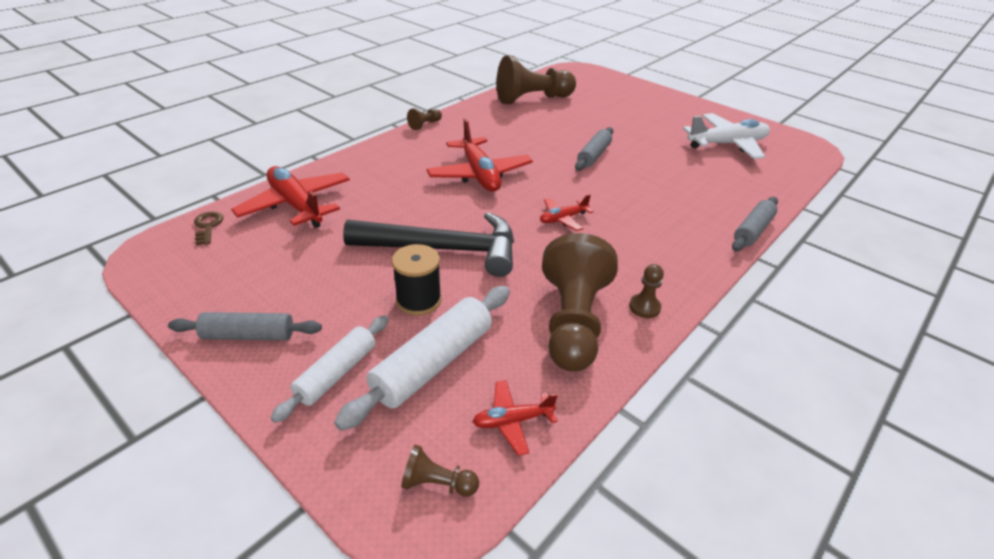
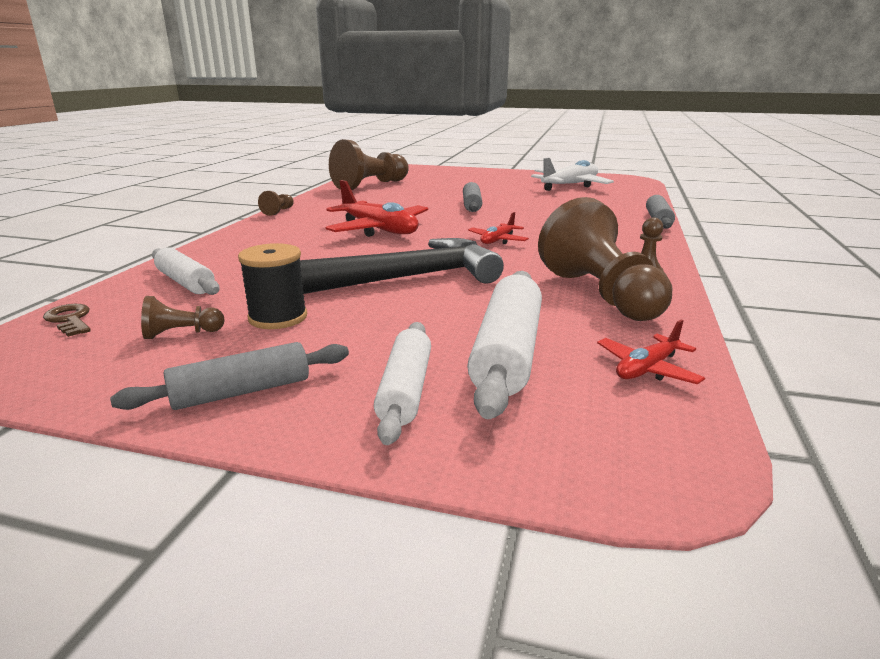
camera: 25 degrees left, 15 degrees down
(296, 205) = (186, 282): red plane -> white rolling pin
(418, 300) = (428, 315): black spool -> black spool (278, 317)
(437, 483) = (645, 438): brown pawn -> brown pawn (181, 334)

